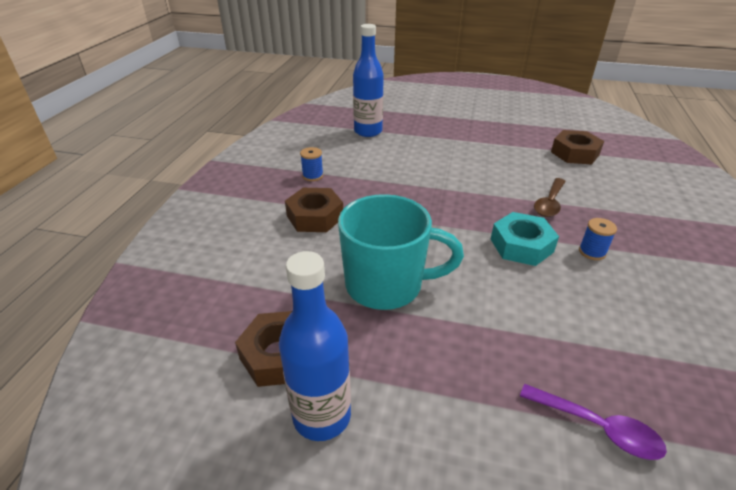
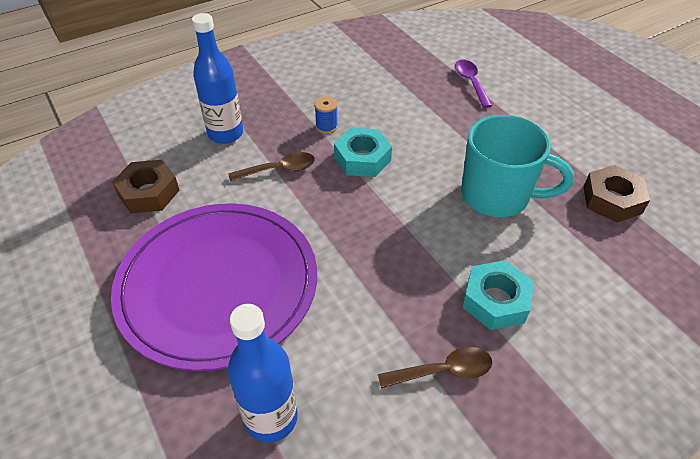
camera: 135 degrees left, 10 degrees up
(312, 176) = (443, 371): blue spool -> brown spoon
(315, 217) = (495, 300): brown nut -> turquoise nut
(322, 416) = (605, 158): blue bottle -> blue bottle (225, 134)
(386, 285) = (497, 196): turquoise mug -> turquoise mug turned 150 degrees clockwise
(462, 146) = (218, 285): none -> purple plate

